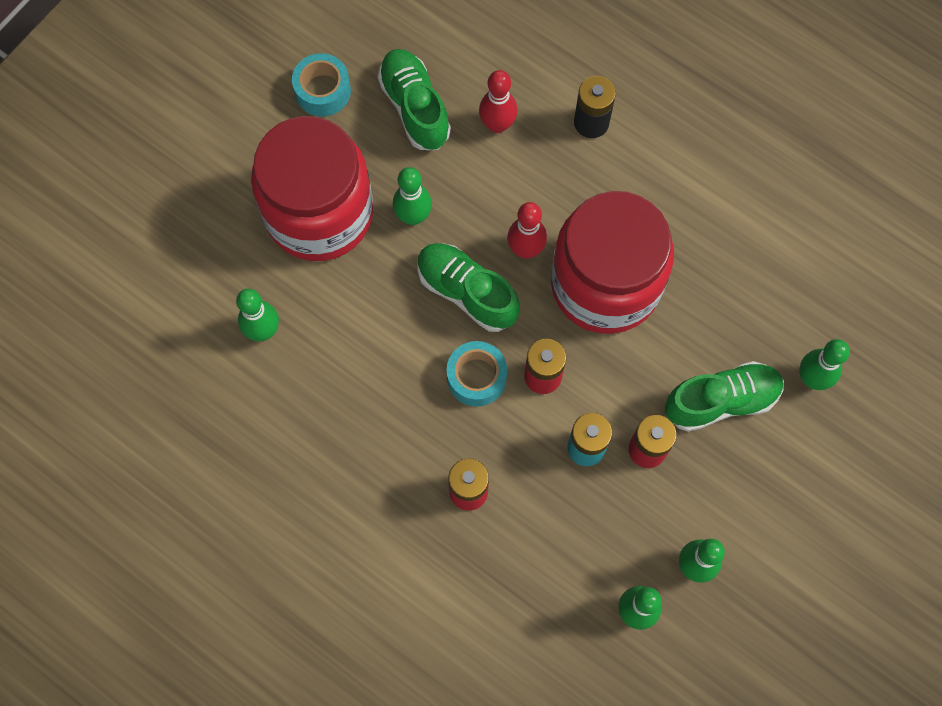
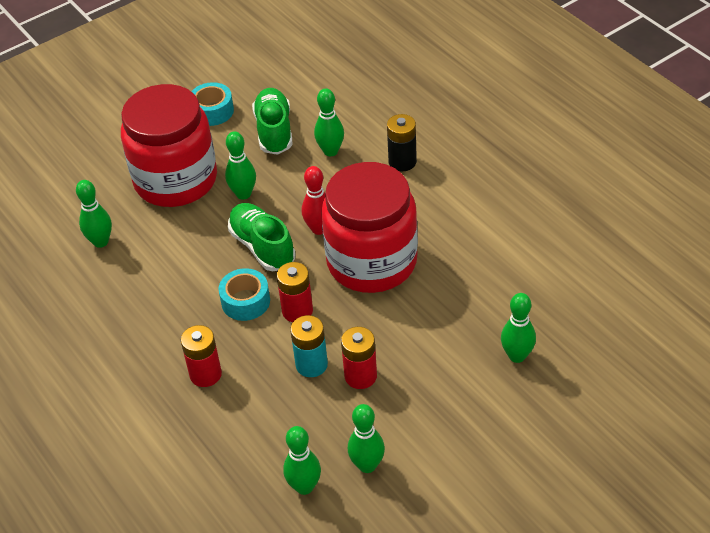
camera: 20 degrees right, 25 degrees down
(497, 125) = (330, 151): red bowling pin -> green bowling pin
(721, 401) = (434, 356): green shoe -> none

